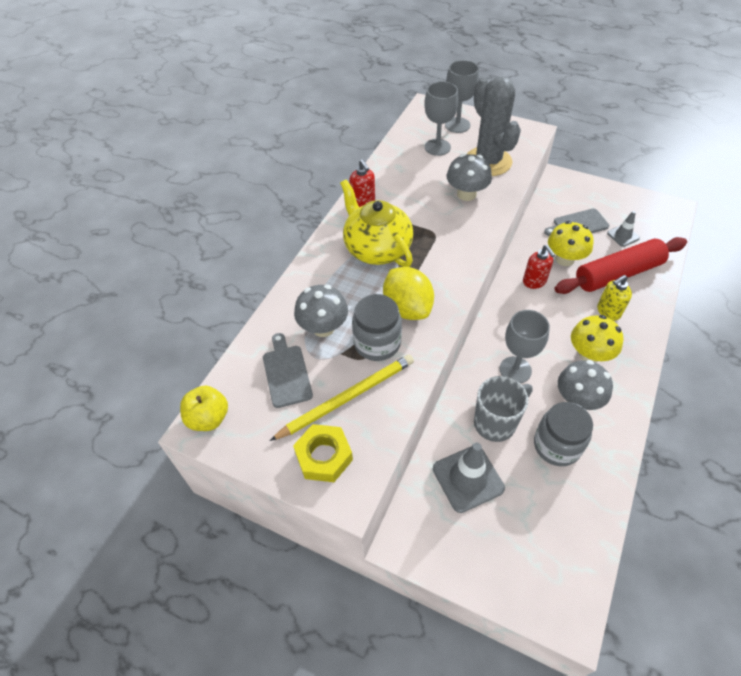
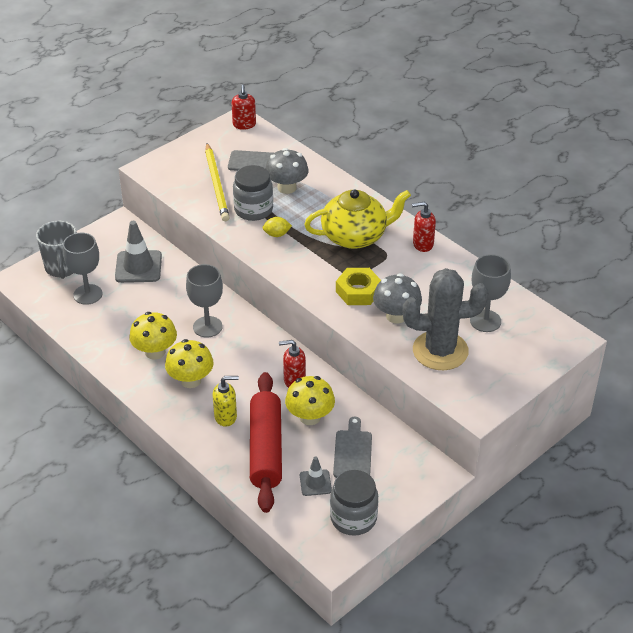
camera: 110 degrees right, 10 degrees down
(208, 418) = (244, 125): yellow apple -> red soap dispenser
(324, 456) = (180, 165): yellow nut -> yellow nut (358, 291)
(407, 308) = (277, 234): yellow lemon -> yellow lemon, size x0.49
(457, 125) = (520, 351): grey goblet -> grey goblet (88, 294)
(496, 423) = (169, 297): grey mug -> grey mug (62, 268)
(557, 445) = (127, 322): grey jar -> grey jar (353, 518)
(577, 400) = (155, 352): grey mushroom -> yellow mushroom
(608, 312) = (226, 417): yellow soap dispenser -> yellow soap dispenser turned 90 degrees clockwise

